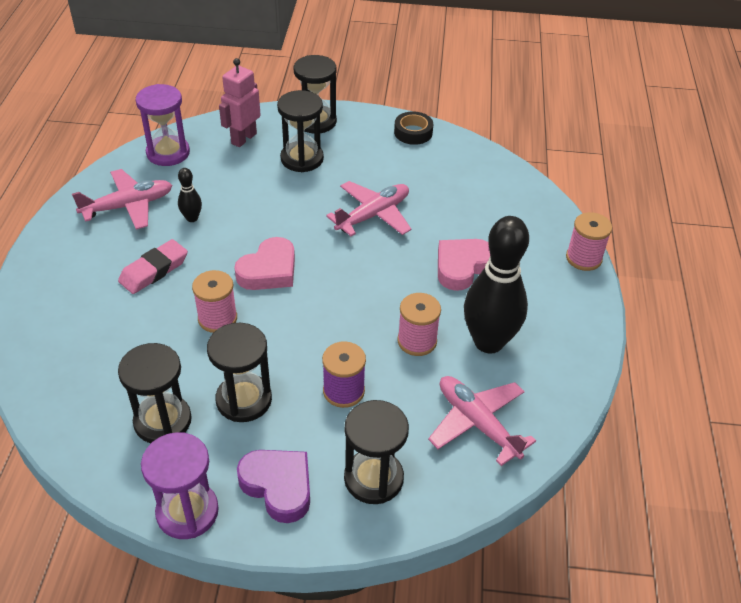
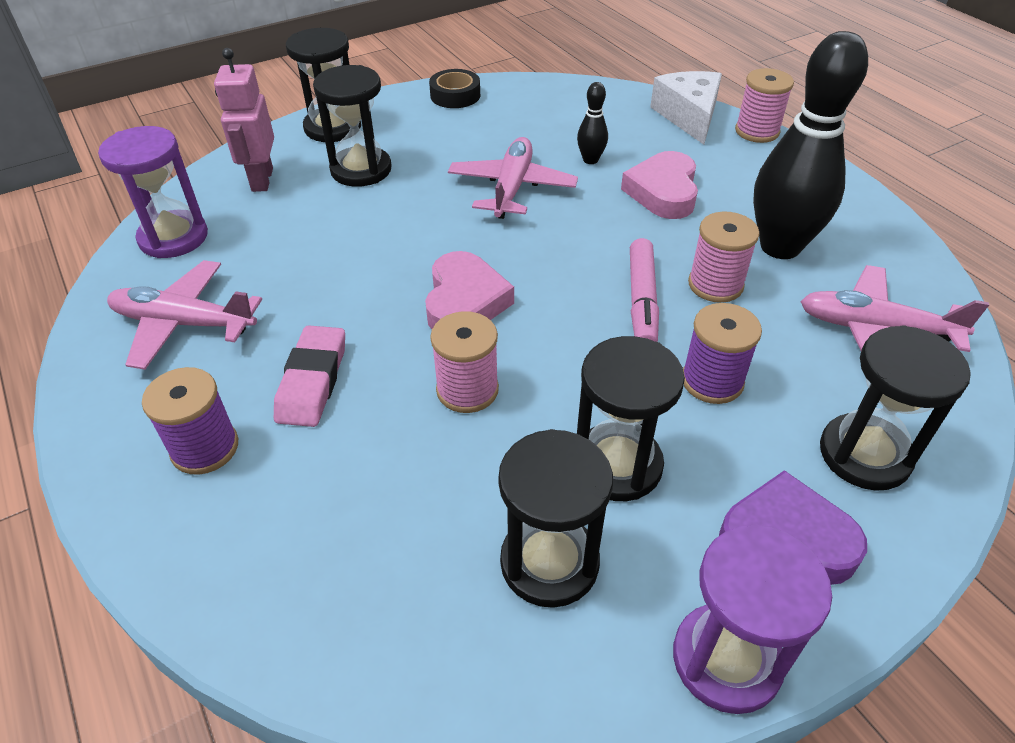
camera: 35 degrees left, 0 degrees up
(79, 275) = (205, 448): none -> purple spool
(128, 206) = (184, 324): pink plane -> pink plane turned 105 degrees counterclockwise
(192, 218) = (294, 294): black bowling pin -> black bowling pin (590, 160)
(362, 325) = (641, 301): none -> pink marker
(550, 223) = (689, 116): none -> white cheese

